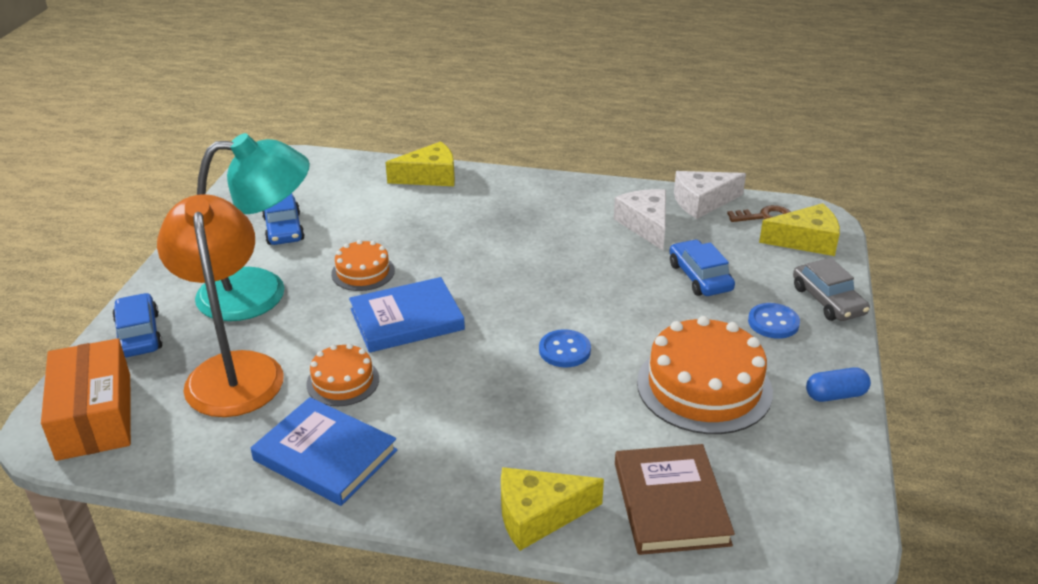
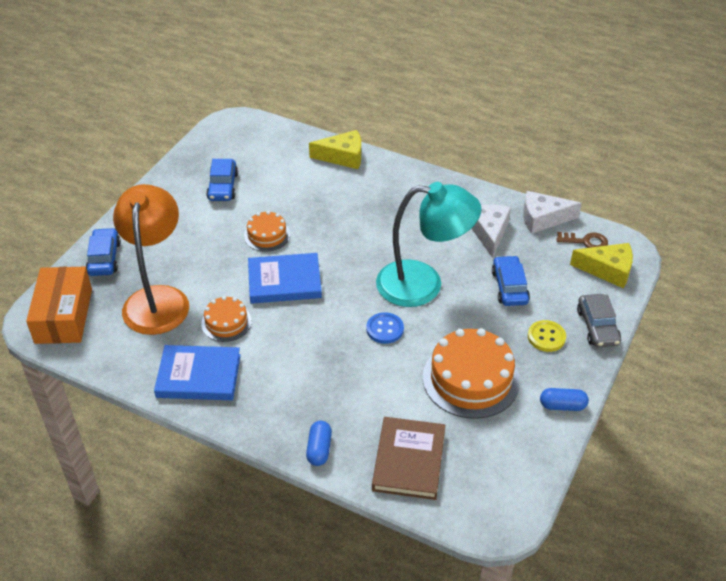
camera: 15 degrees right, 10 degrees up
(261, 293) = (192, 239): turquoise lamp -> turquoise lamp (423, 284)
(325, 455) = (198, 376): blue book -> blue book turned 45 degrees counterclockwise
(538, 515) = (319, 449): yellow cheese -> blue capsule
(773, 322) = (546, 337): blue button -> yellow button

